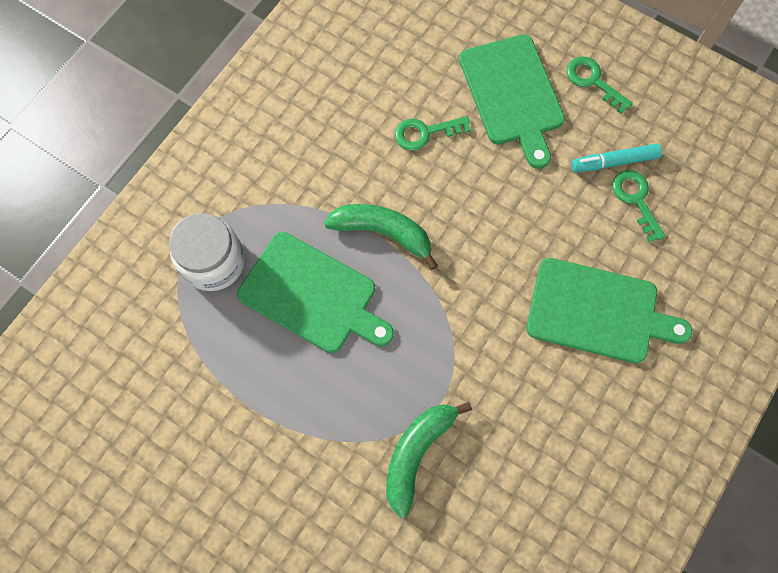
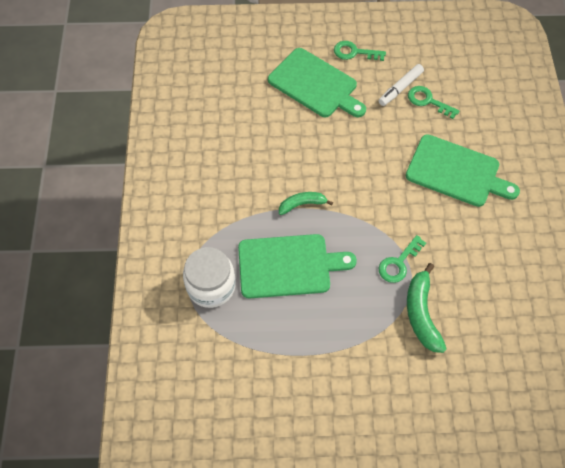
camera: 35 degrees left, 10 degrees down
(383, 232) = (302, 204): green banana -> green banana, size x0.64
(425, 133) = (282, 134): green key -> green key (399, 263)
(598, 312) = (456, 172): green cutting board -> green cutting board turned 45 degrees clockwise
(614, 162) = (400, 88): turquoise marker -> white marker

